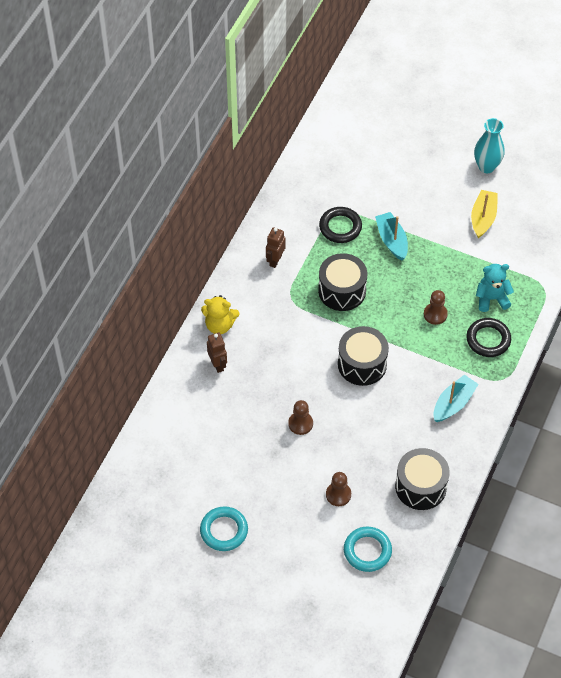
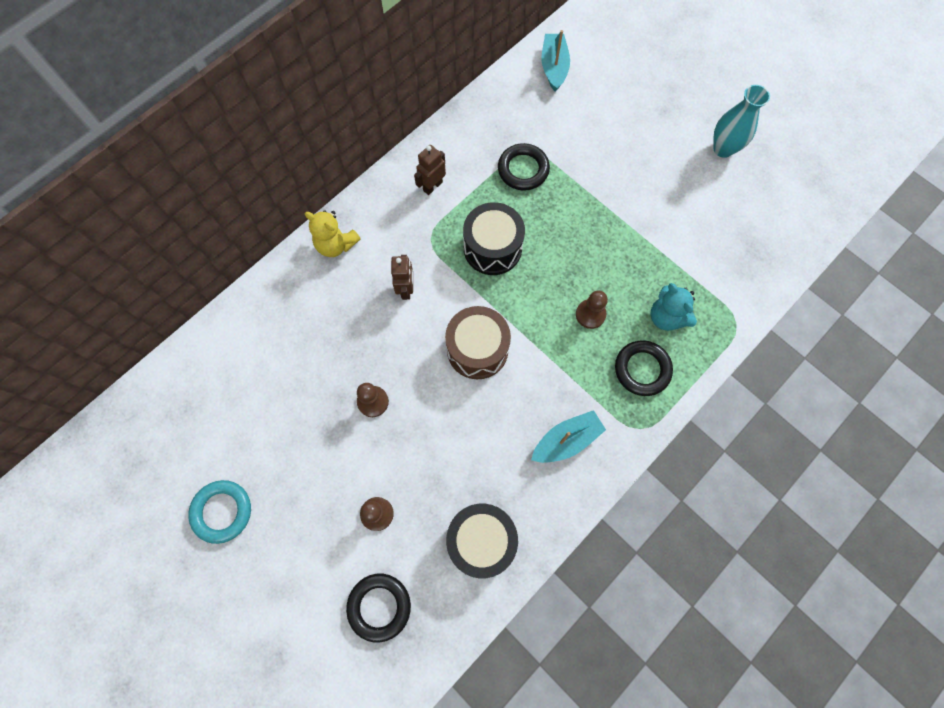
camera: 20 degrees right, 15 degrees up
(218, 364) = (312, 292): brown robot -> brown robot (406, 289)
(362, 364) = (477, 349): black drum -> brown drum
(367, 551) = (379, 606): turquoise ring -> black ring
(392, 240) = (576, 204): turquoise boat -> turquoise boat (554, 67)
(483, 218) = (695, 211): yellow boat -> none
(491, 299) = (666, 317): turquoise teddy bear -> turquoise teddy bear turned 135 degrees counterclockwise

